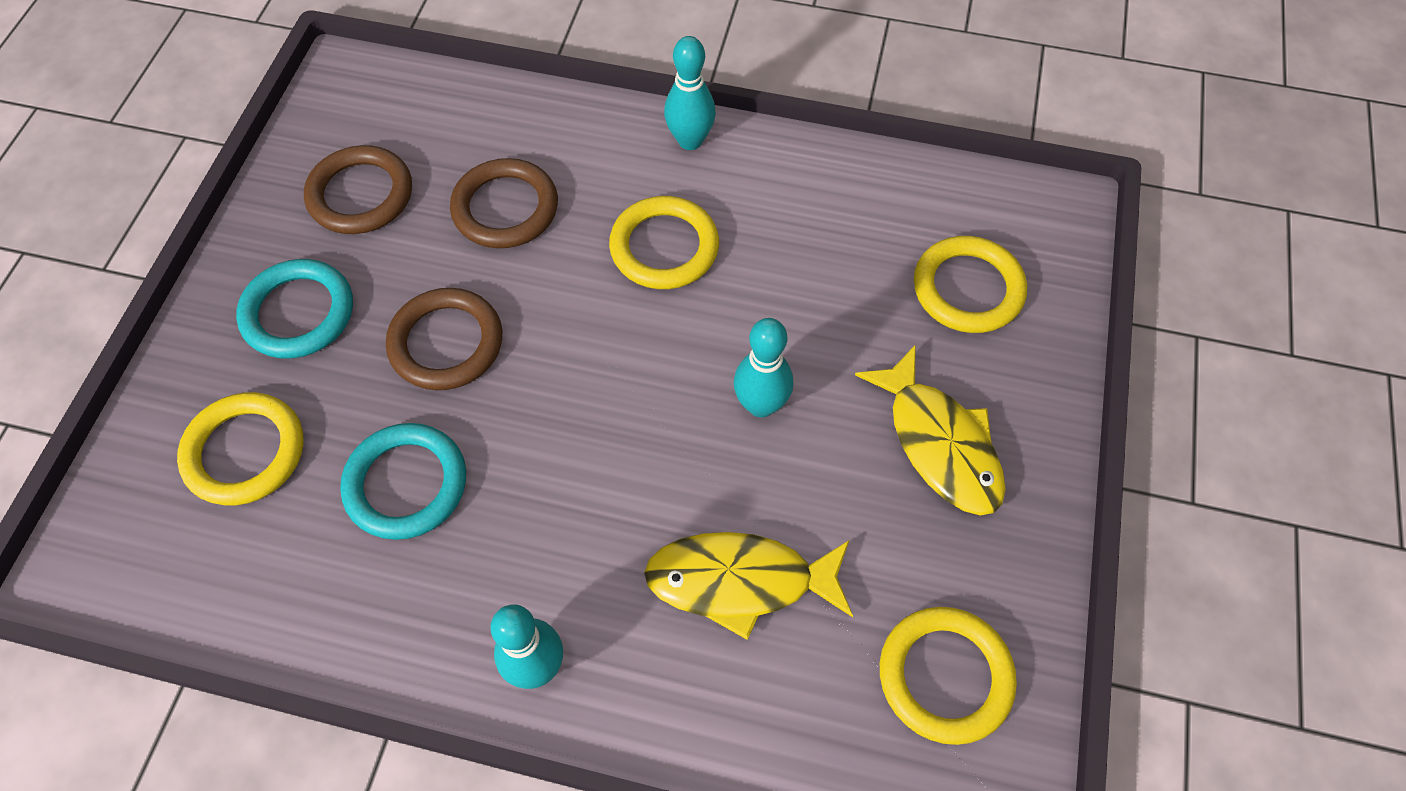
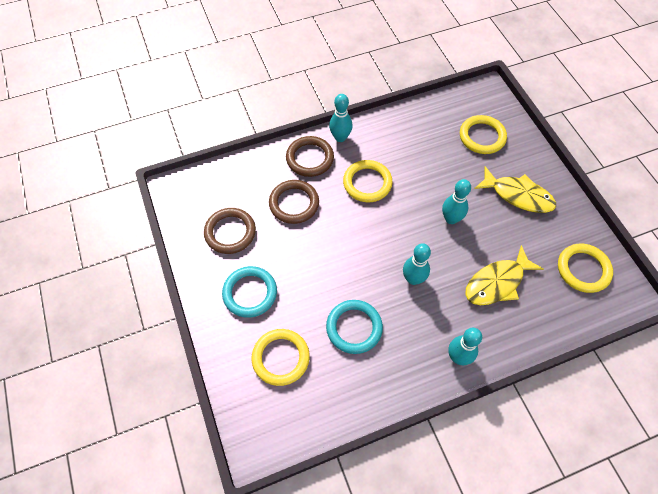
camera: 35 degrees left, 0 degrees up
(446, 343) = (319, 267): brown ring -> brown ring (310, 158)
(588, 468) = (413, 279): none -> turquoise bowling pin

